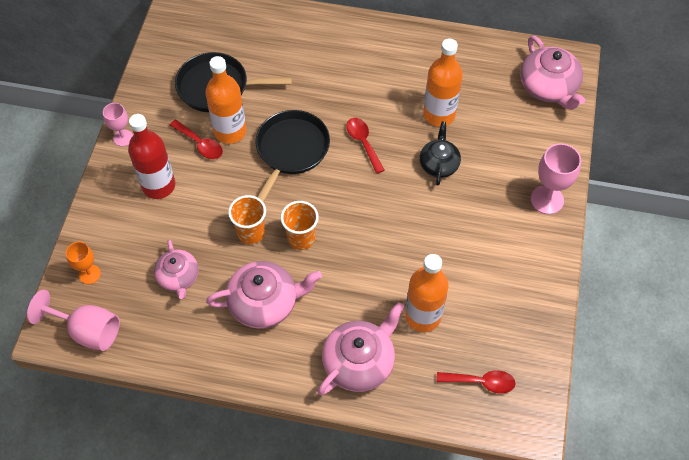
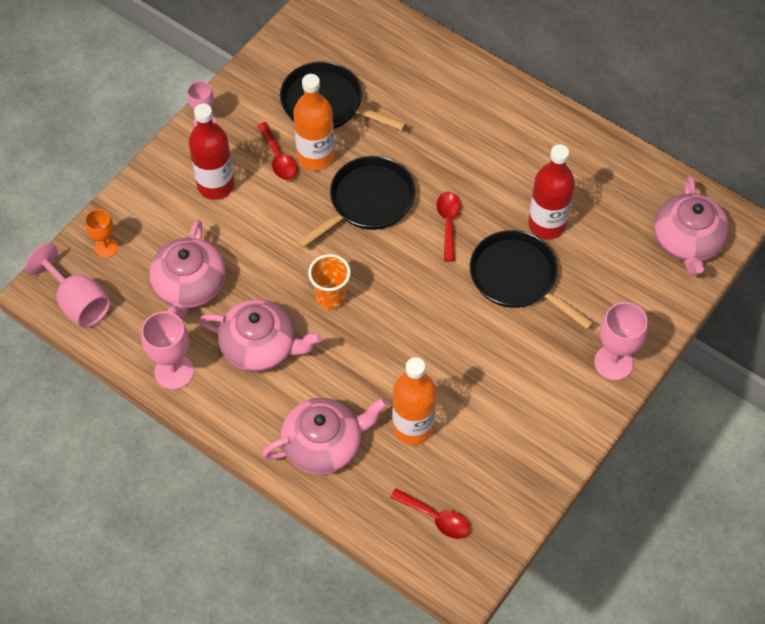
camera: 25 degrees right, 0 degrees up
(178, 277) = (189, 286): pink teapot -> pink teapot, size x1.56
(202, 355) = (174, 372): none -> pink goblet
(251, 233) = (283, 271): orange cup -> none
(439, 114) = (547, 224): orange bottle -> red bottle
(439, 164) = (517, 277): black teapot -> black pan

